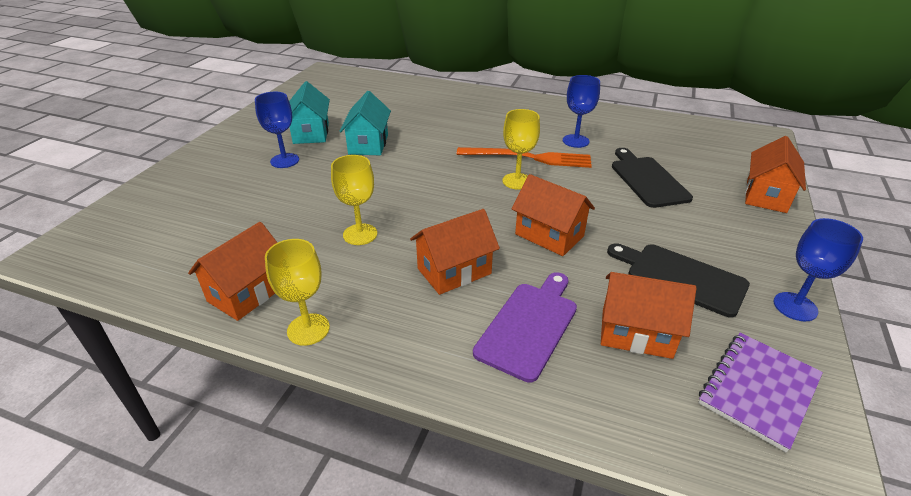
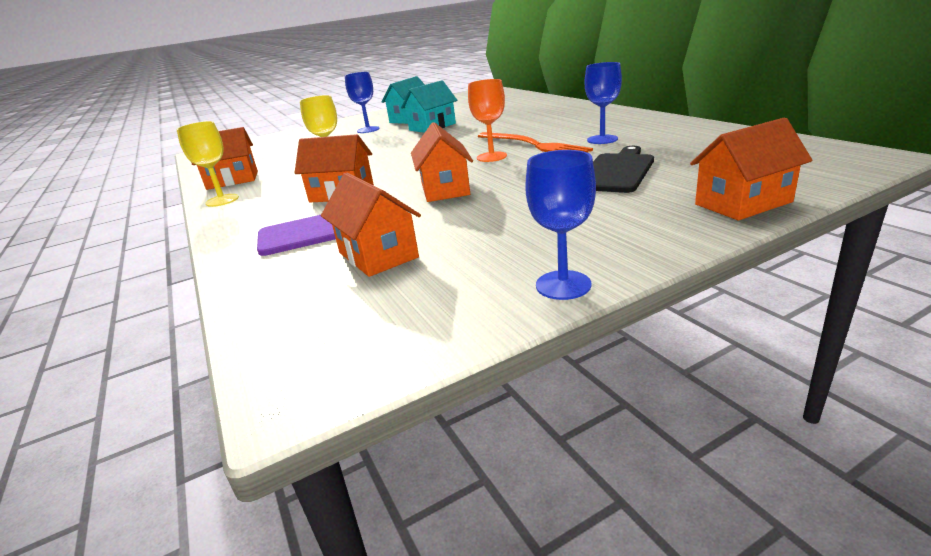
camera: 45 degrees right, 10 degrees down
(517, 181) = (491, 157): yellow goblet -> orange goblet
(681, 277) = (493, 236): black cutting board -> none
(758, 390) = (387, 319): purple notebook -> none

